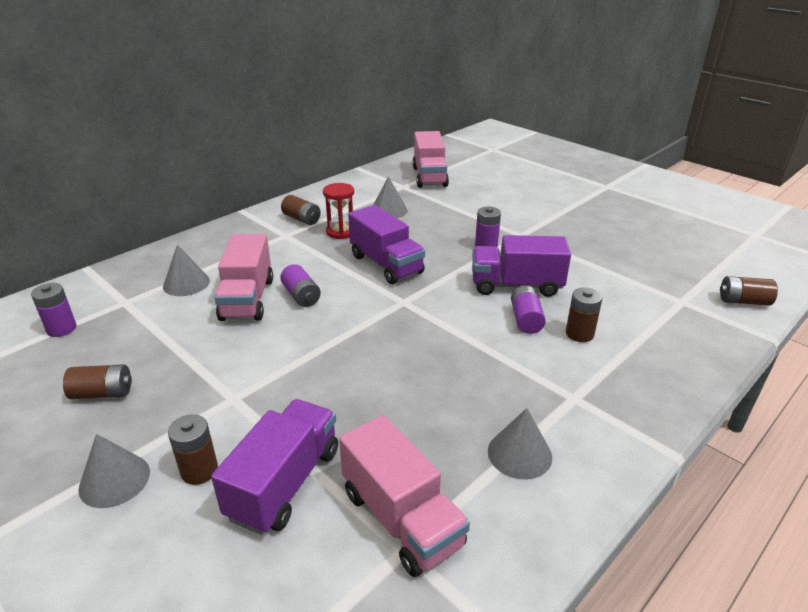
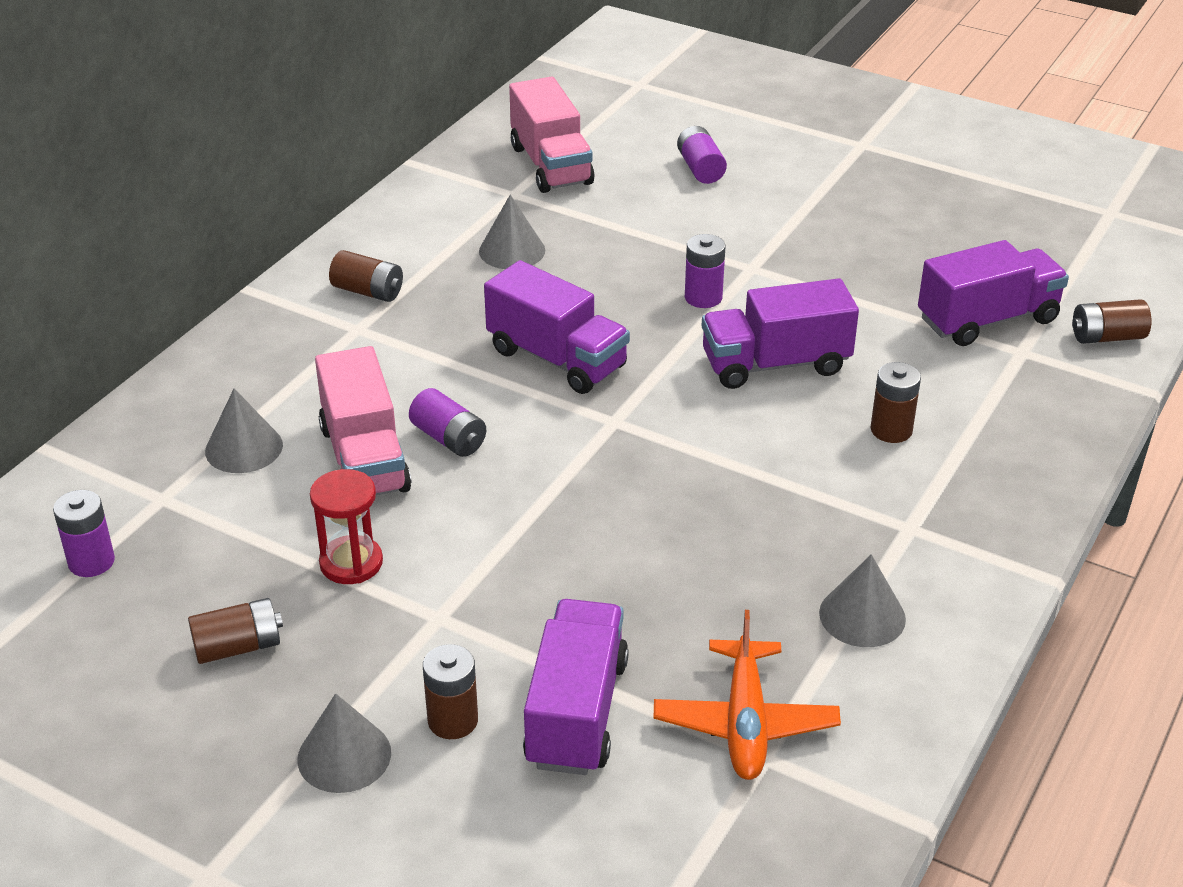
camera: 15 degrees left, 5 degrees up
(341, 232) = (451, 307): red hourglass -> red hourglass (351, 563)
(401, 518) = (745, 722): pink truck -> orange plane
(526, 320) = (808, 420): purple battery -> purple battery (700, 169)
(662, 280) = (987, 320): none -> purple truck

